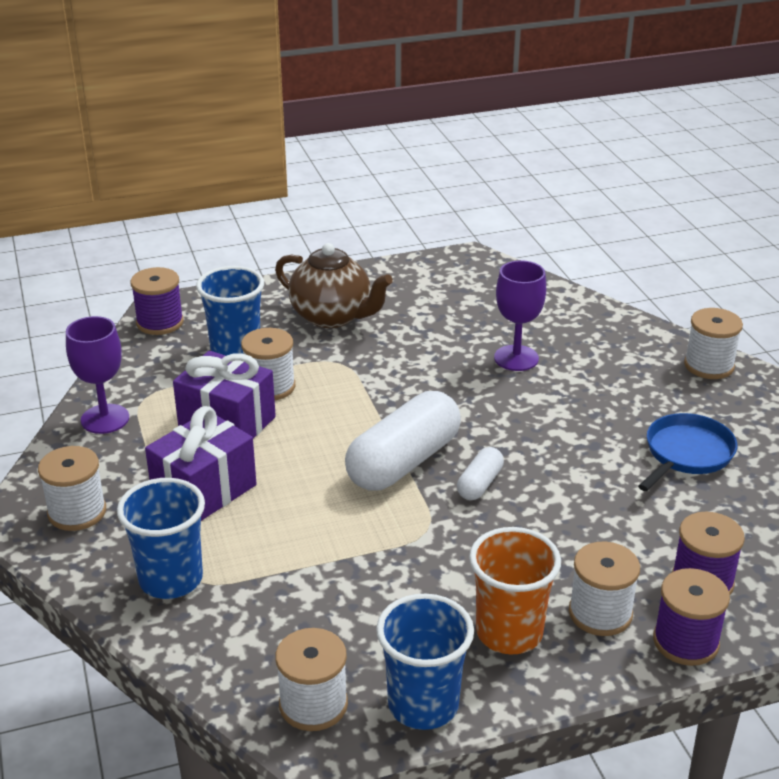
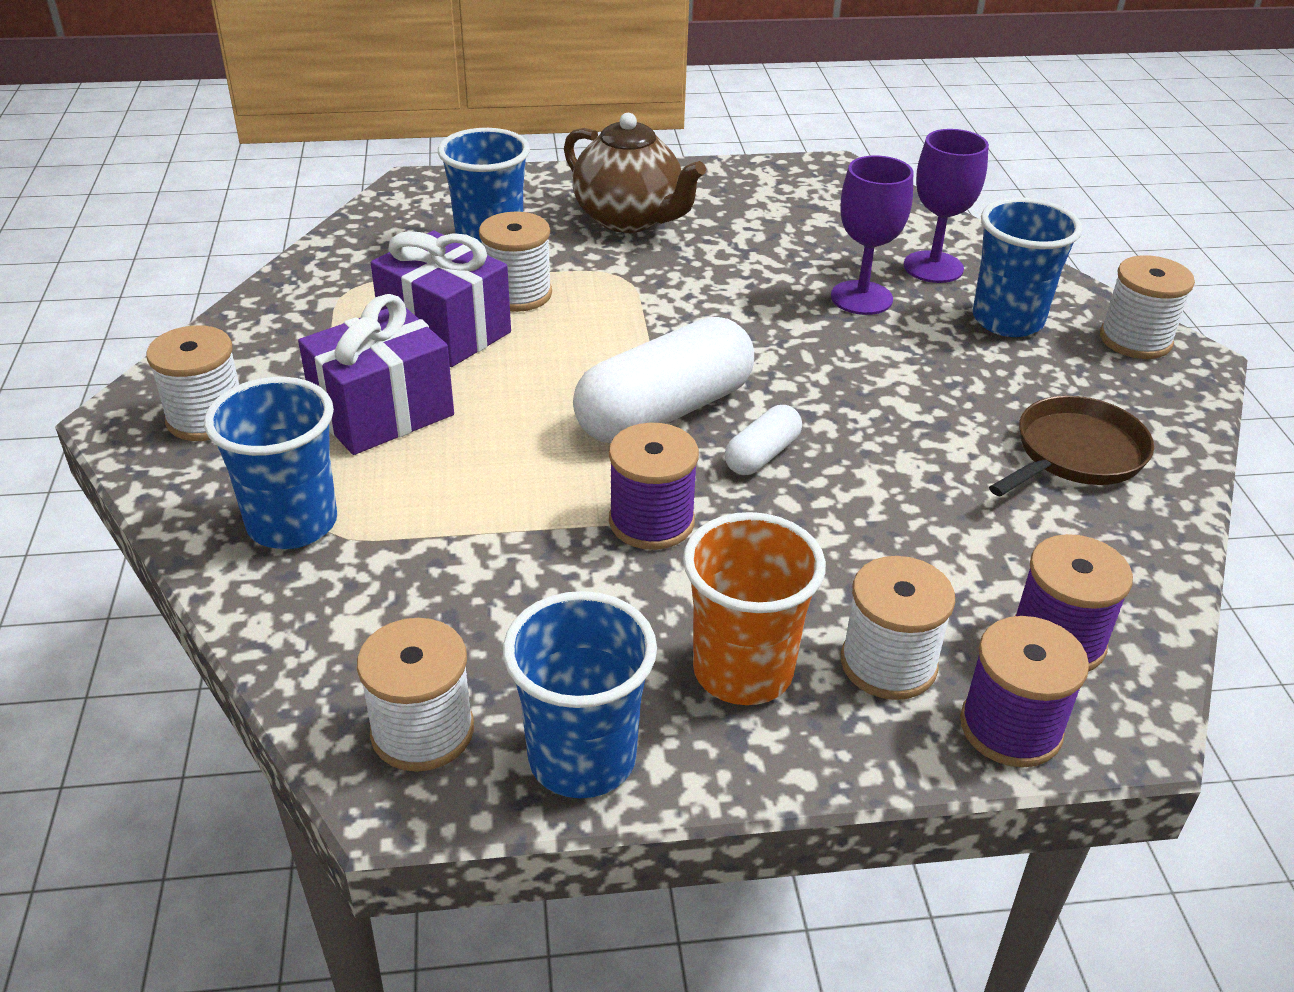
camera: 10 degrees right, 5 degrees up
(105, 419) = (291, 307): purple goblet -> purple goblet (933, 267)
(160, 322) = (406, 201): purple spool -> purple spool (651, 521)
(620, 362) = (1007, 320): none -> blue cup
(686, 454) = (1075, 454): blue pan -> brown pan

